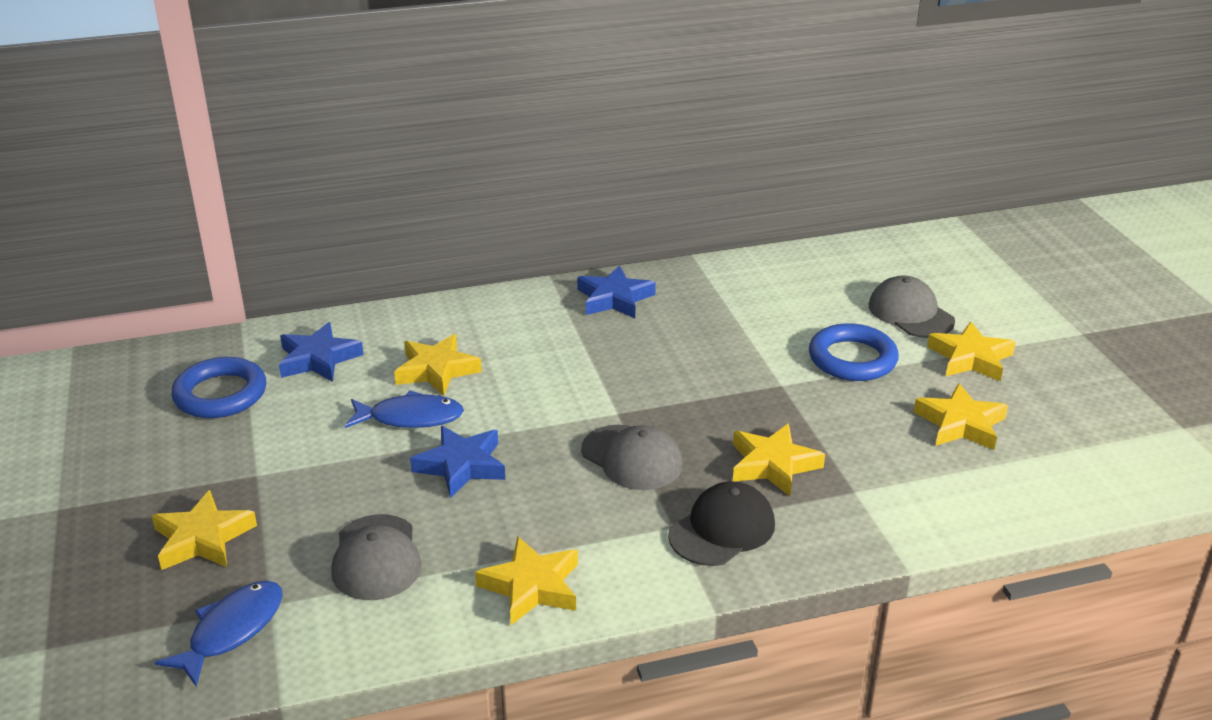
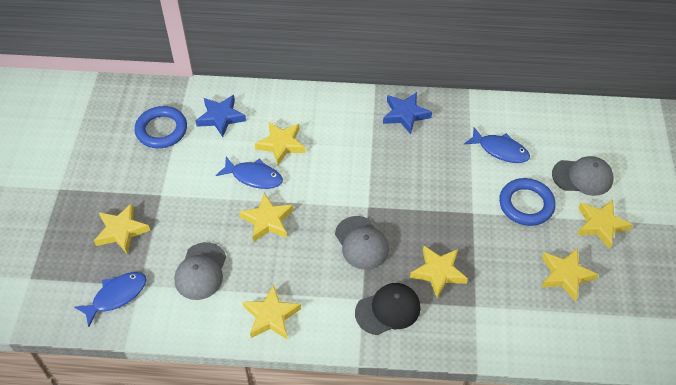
camera: 20 degrees right, 20 degrees up
(461, 466) = (267, 220): blue star -> yellow star
(777, 309) = (500, 150): none -> blue fish
(910, 313) = (582, 177): grey cap -> grey cap turned 105 degrees clockwise

